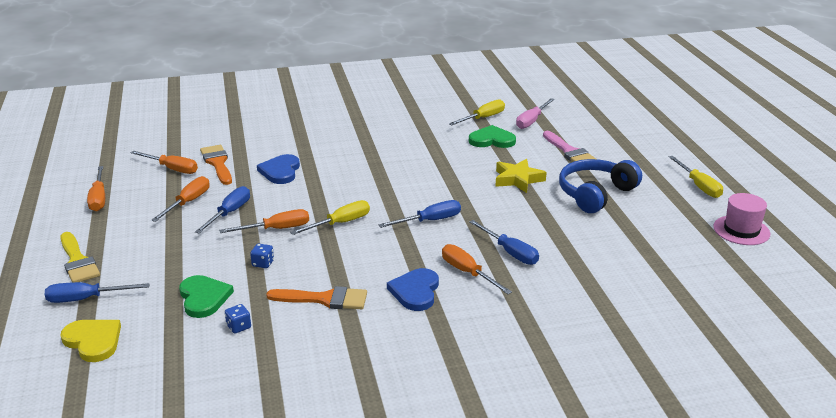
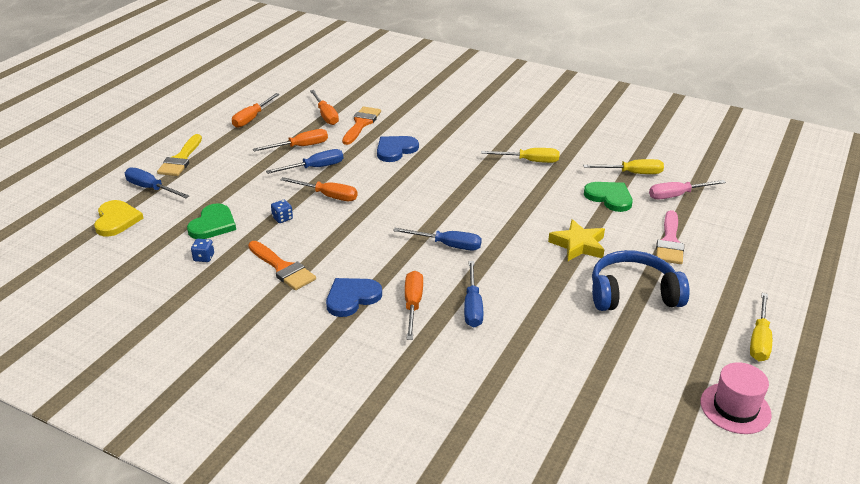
camera: 40 degrees right, 5 degrees up
(340, 223) = (378, 213): yellow screwdriver -> yellow screwdriver (529, 161)

